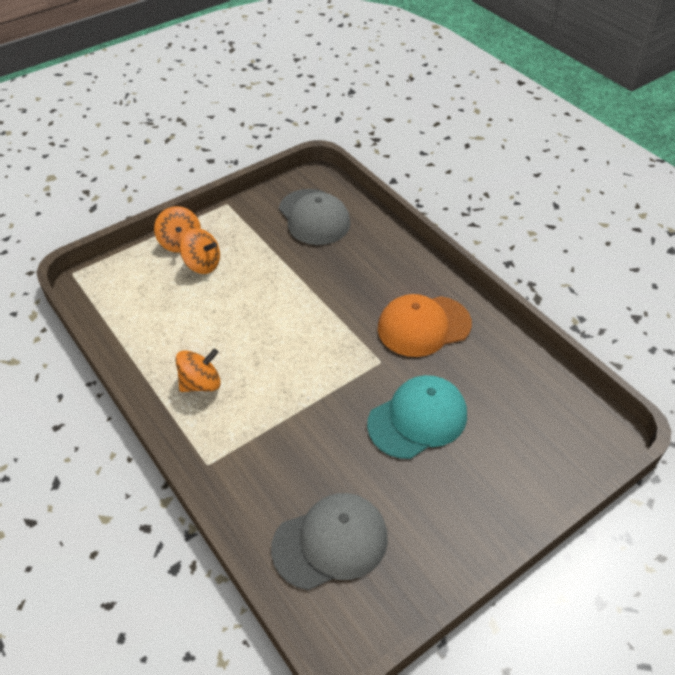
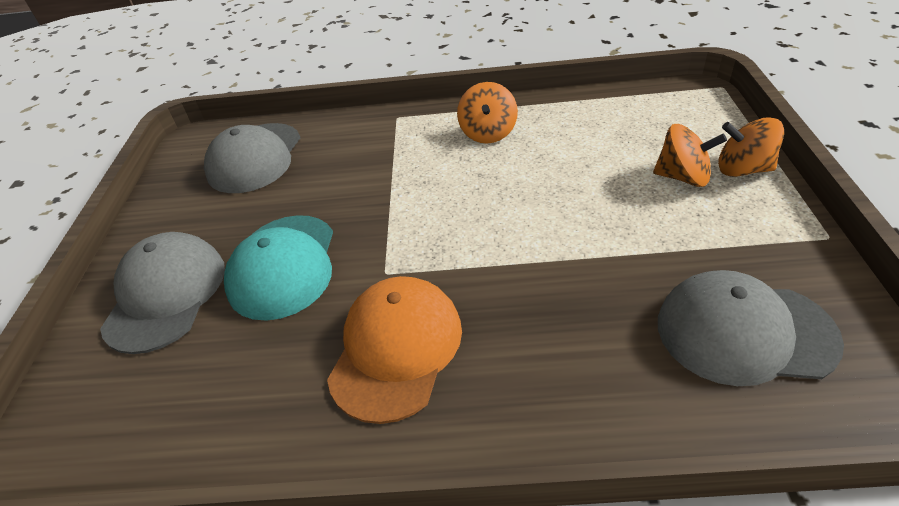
camera: 130 degrees right, 5 degrees down
(202, 264) = (683, 177): orange spinning top -> orange spinning top turned 135 degrees counterclockwise
(492, 469) = (166, 294): none -> grey cap

